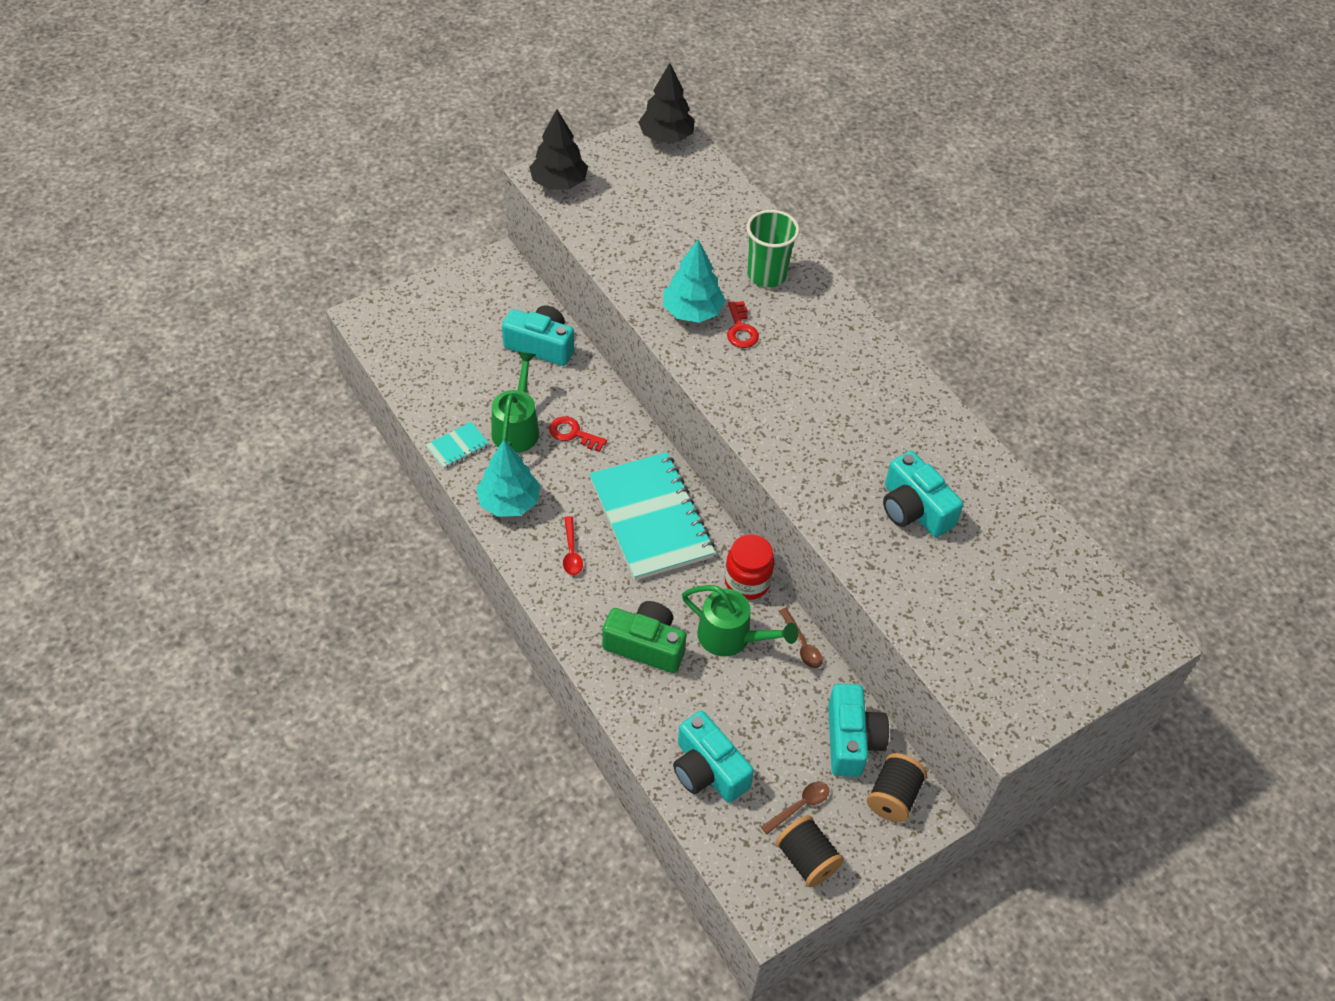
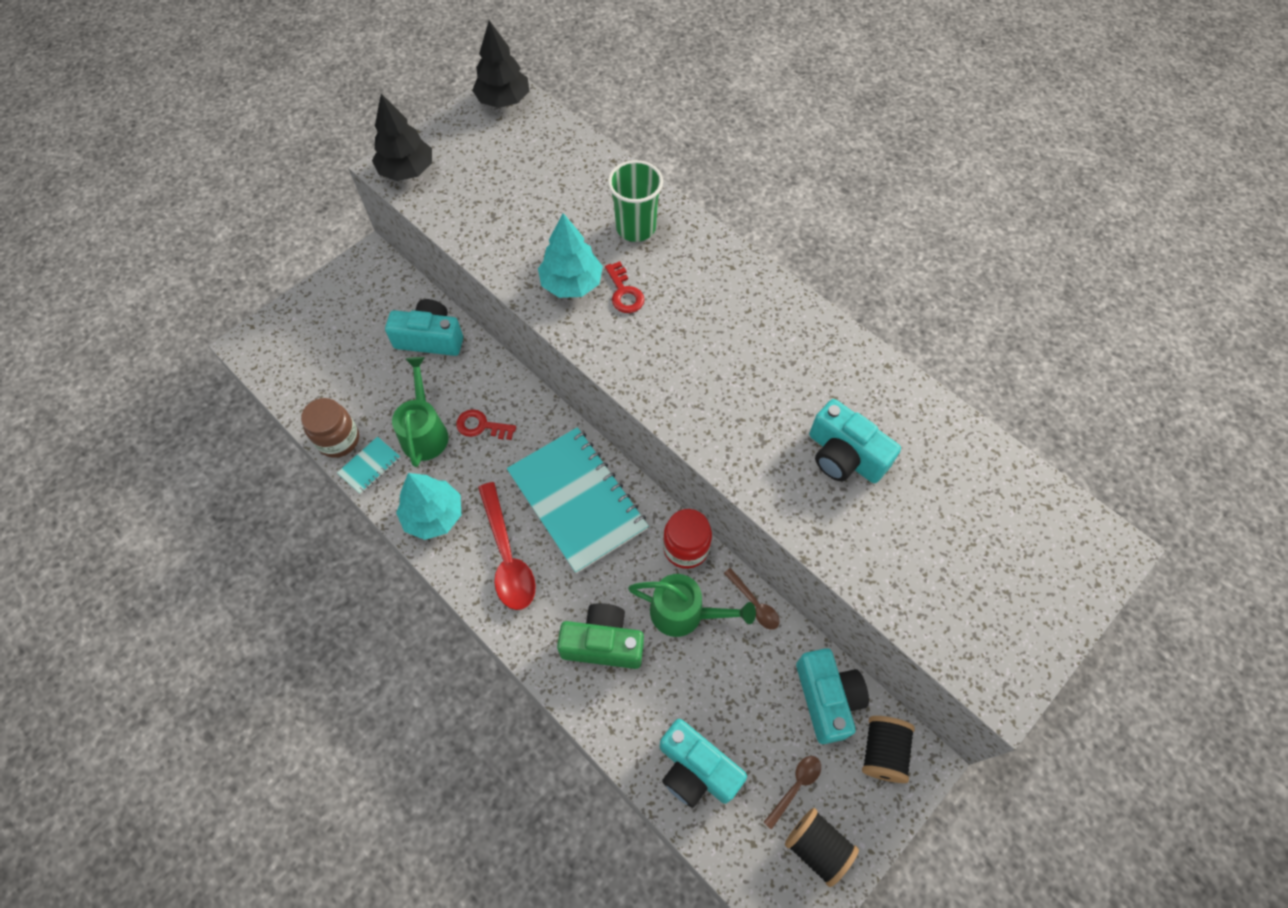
camera: 10 degrees left, 10 degrees up
(433, 417) = (338, 439): none -> brown jar
(571, 552) = (507, 557): red spoon -> red spoon, size x1.93

